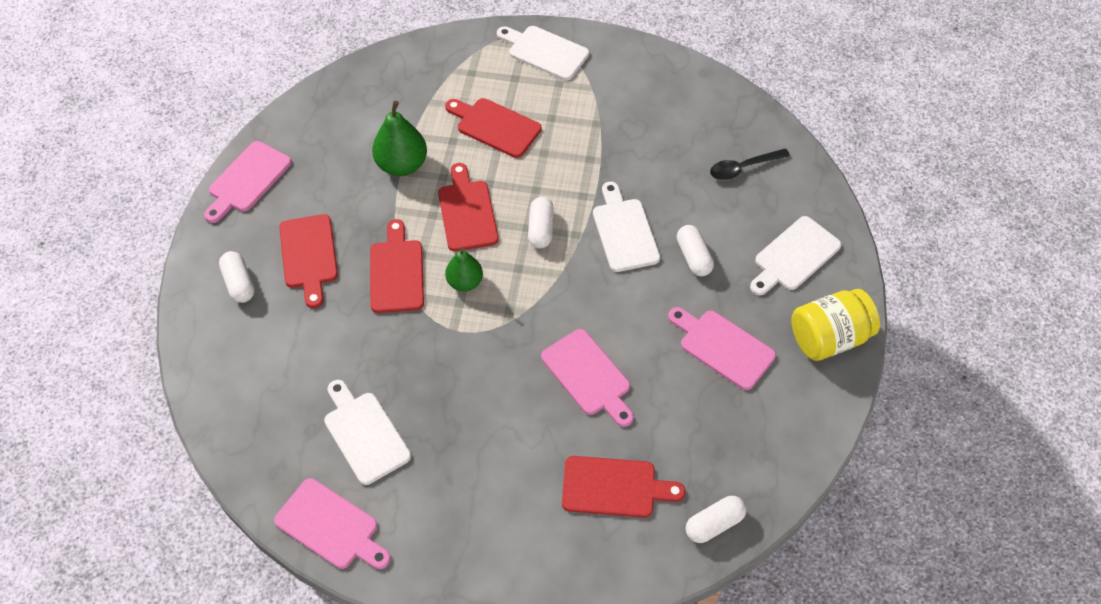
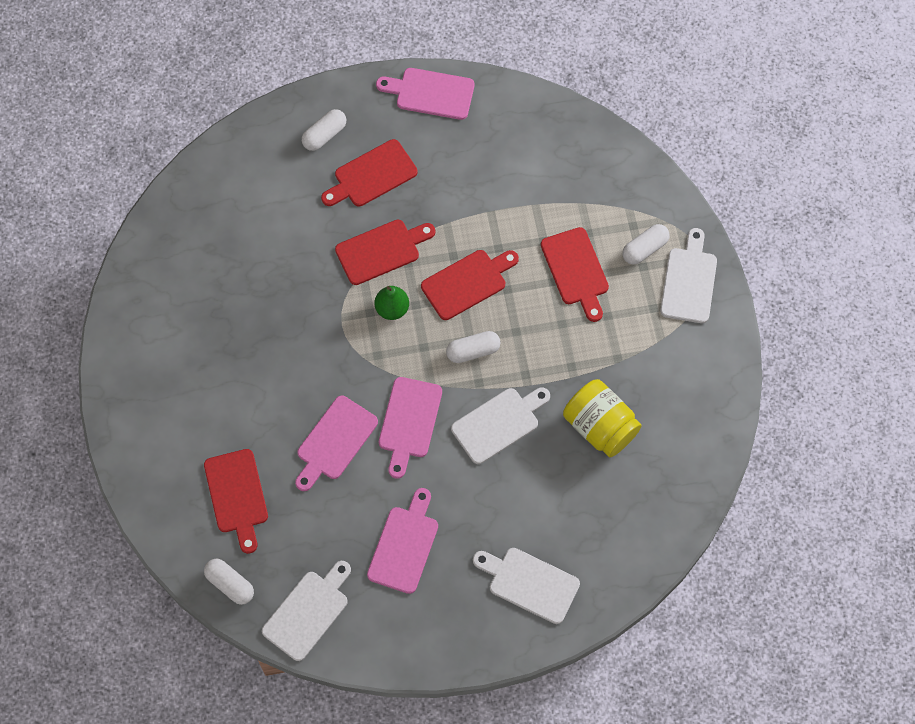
camera: 70 degrees right, 10 degrees up
(331, 526) = (134, 296): pink cutting board -> pink cutting board (409, 422)
(365, 434) = (220, 288): white cutting board -> white cutting board (308, 612)
(402, 165) = (498, 209): green pear -> none
(495, 126) = (576, 270): red cutting board -> red cutting board turned 150 degrees clockwise
(693, 257) = (493, 493): white capsule -> white capsule (644, 249)
(743, 168) = (618, 509): black spoon -> none
(828, 338) = (448, 636): yellow jar -> yellow jar (600, 427)

